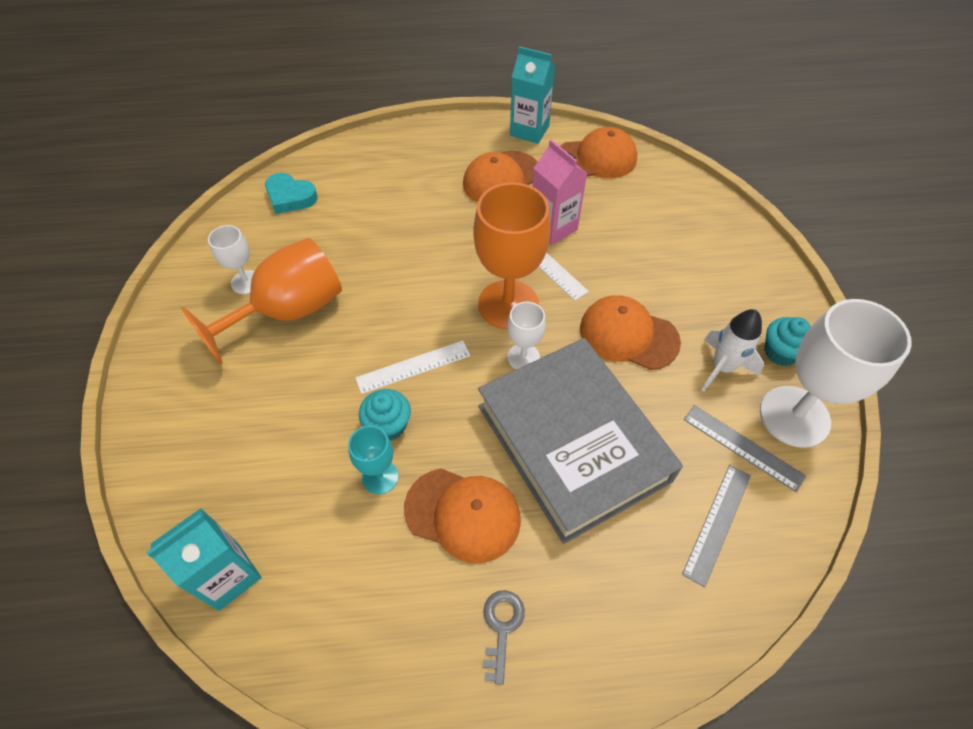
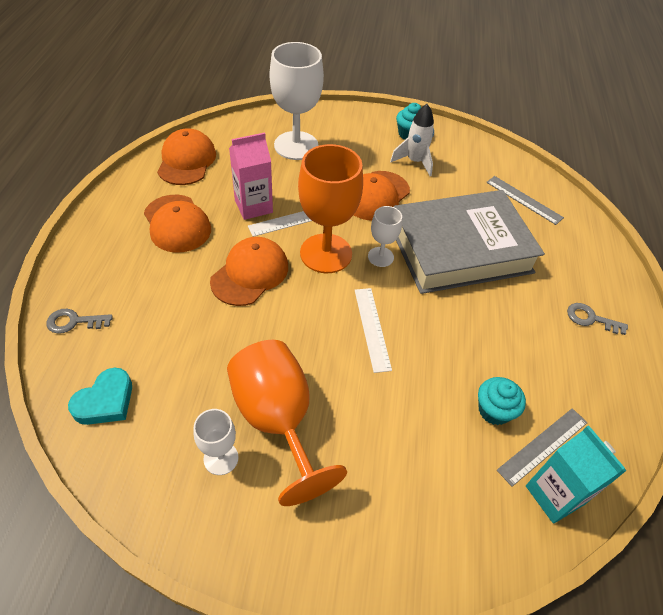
camera: 80 degrees left, 5 degrees down
(363, 153) = (74, 322): none -> grey key
(380, 477) = (474, 369): turquoise goblet -> none
(388, 425) = (426, 356): turquoise cupcake -> turquoise cupcake (494, 410)
(463, 514) = (509, 322): orange cap -> orange cap (250, 273)
(529, 130) = (124, 190): turquoise carton -> none
(743, 447) = (474, 173): grey ruler -> grey ruler (543, 446)
(794, 416) = (456, 145): white goblet -> white goblet (296, 146)

